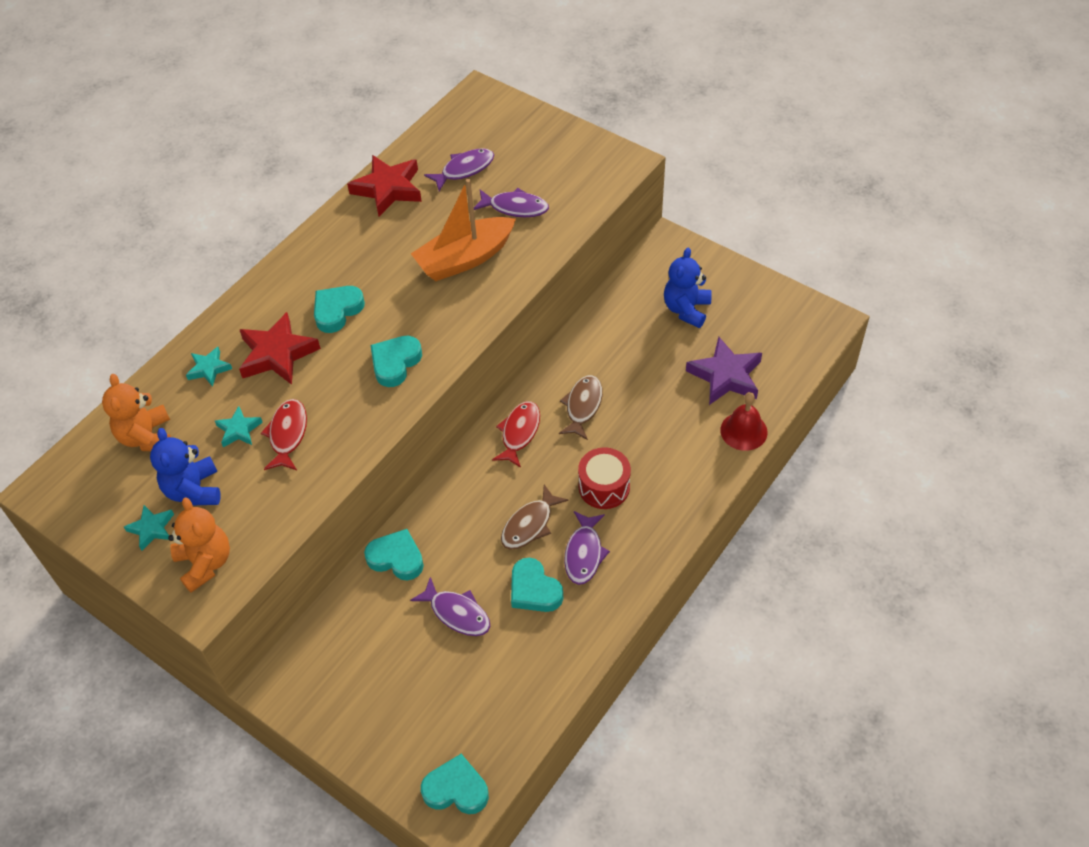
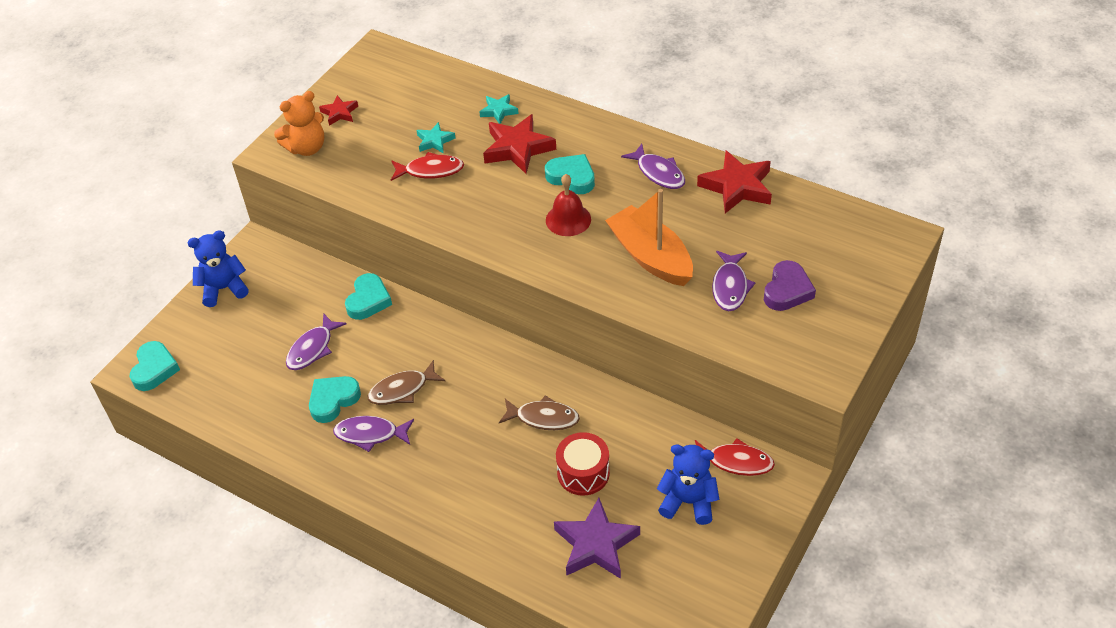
camera: 85 degrees right, 5 degrees down
(146, 437) = (427, 91): orange teddy bear -> none
(152, 529) = (339, 113): turquoise star -> red star
(194, 490) = (375, 128): blue teddy bear -> blue teddy bear (224, 289)
(395, 363) = (512, 225): turquoise heart -> none
(464, 169) = (778, 240): purple fish -> purple fish (658, 173)
(519, 433) = (507, 370): red fish -> red fish (735, 462)
(526, 171) = (787, 290): none -> purple heart
(530, 524) = (402, 390): brown fish -> brown fish turned 60 degrees counterclockwise
(604, 487) = (445, 444): red drum -> red drum (583, 473)
(743, 431) = (521, 564): red bell -> red bell (568, 219)

